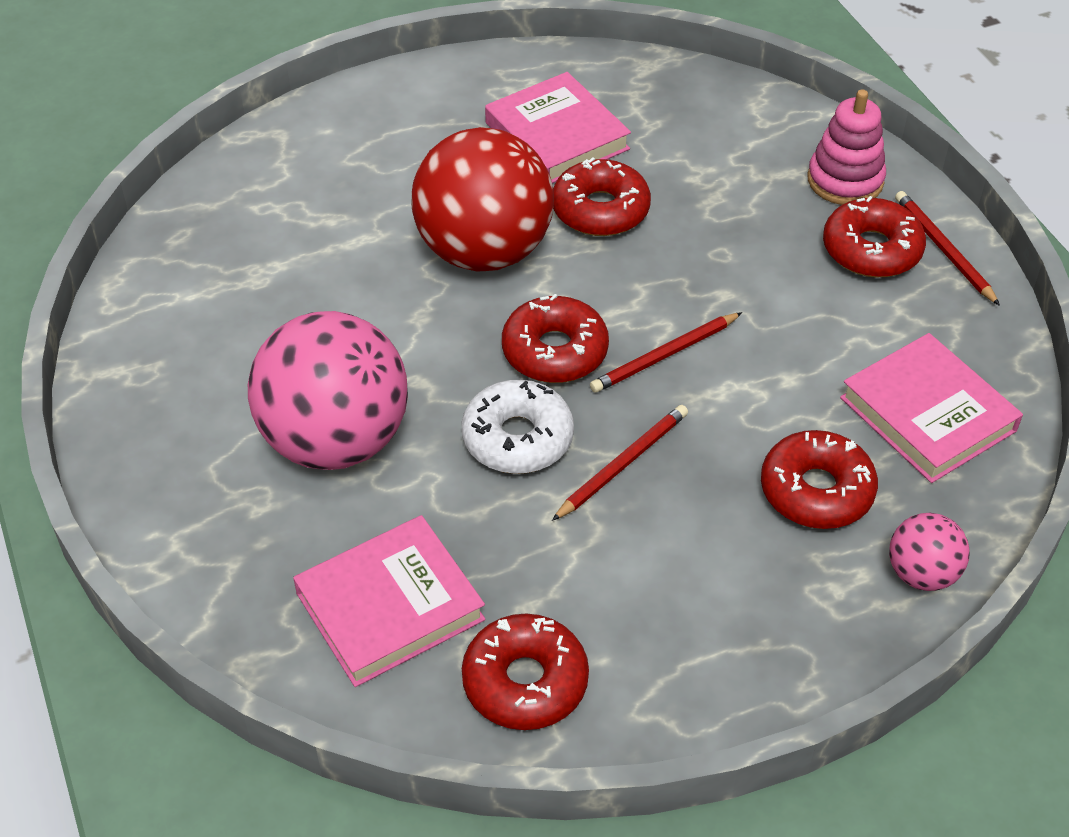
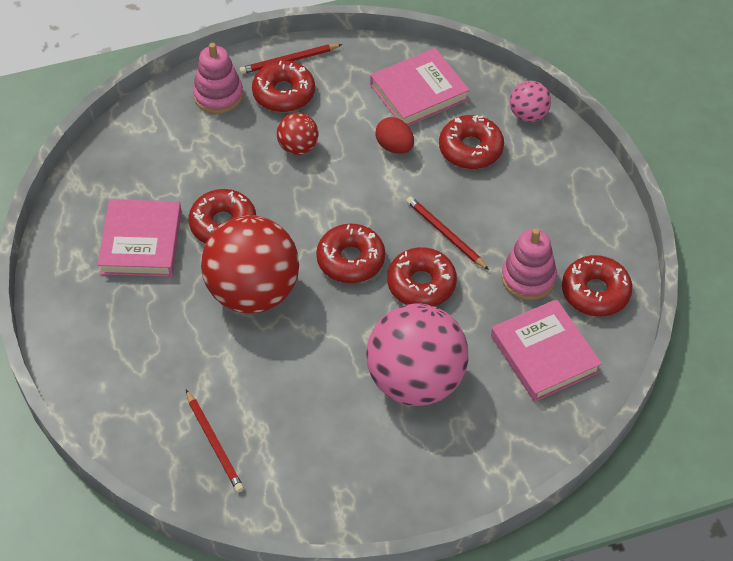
camera: 85 degrees left, 5 degrees up
(517, 438) = (421, 284): white donut -> red donut
(545, 581) = (528, 278): none -> pink stacking toy
(557, 136) = (141, 242): pink book -> pink book turned 60 degrees counterclockwise
(664, 356) = (361, 205): red pencil -> red pencil (214, 443)
(765, 275) = (298, 147): none -> red ball
(795, 389) = (394, 147): none -> red egg

